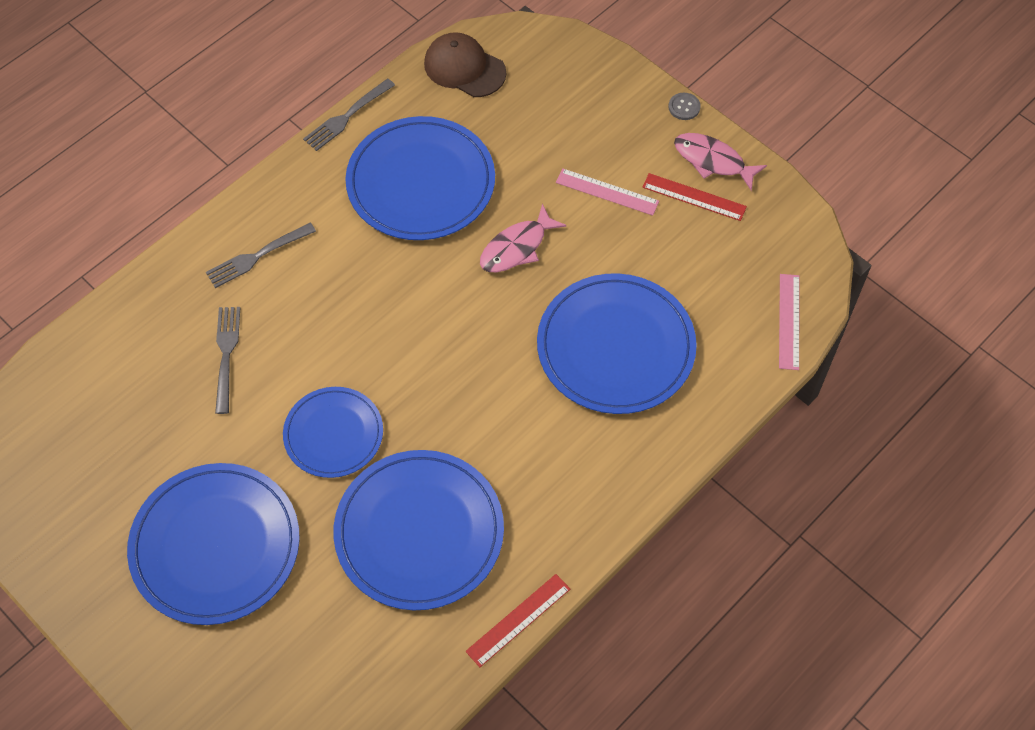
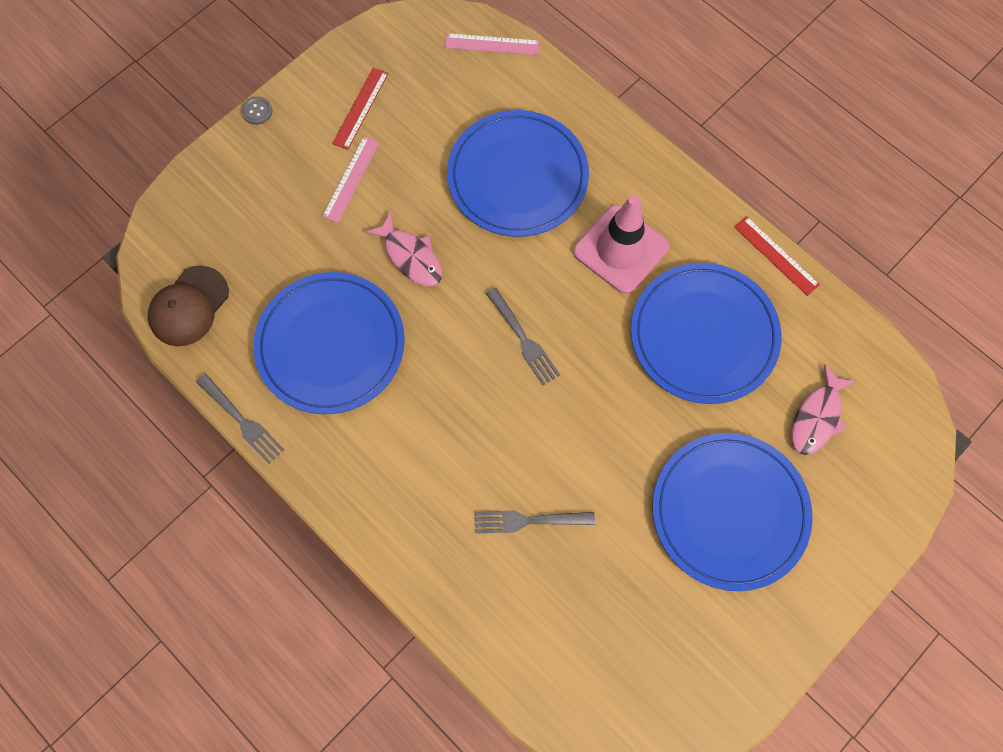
camera: 90 degrees left, 10 degrees up
(257, 256) = (414, 500): grey fork -> grey fork (523, 339)
(333, 434) = (612, 413): blue plate -> none
(526, 449) = (620, 249): none -> pink traffic cone
(713, 161) = (321, 91): pink fish -> pink fish (817, 417)

